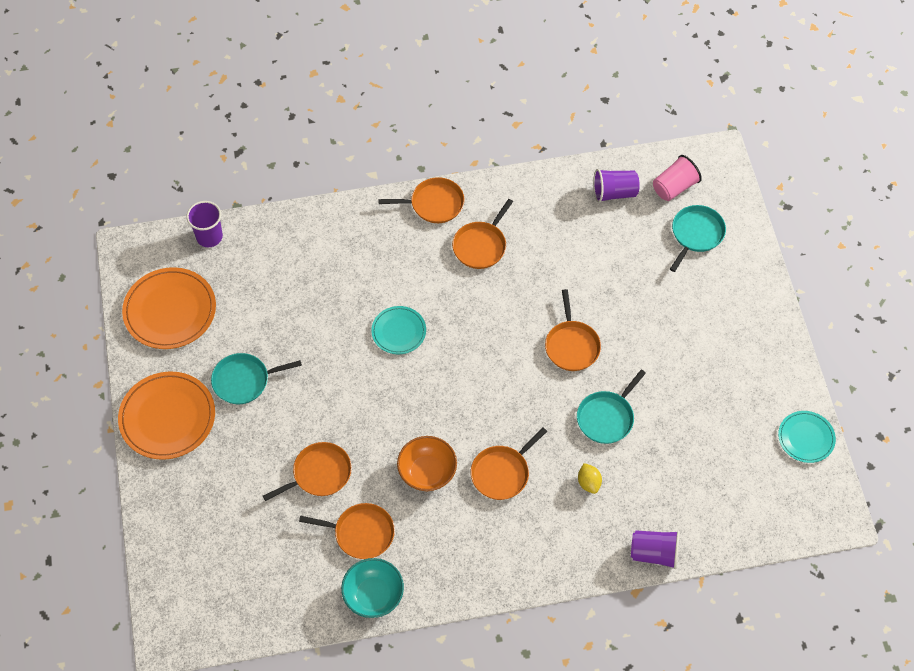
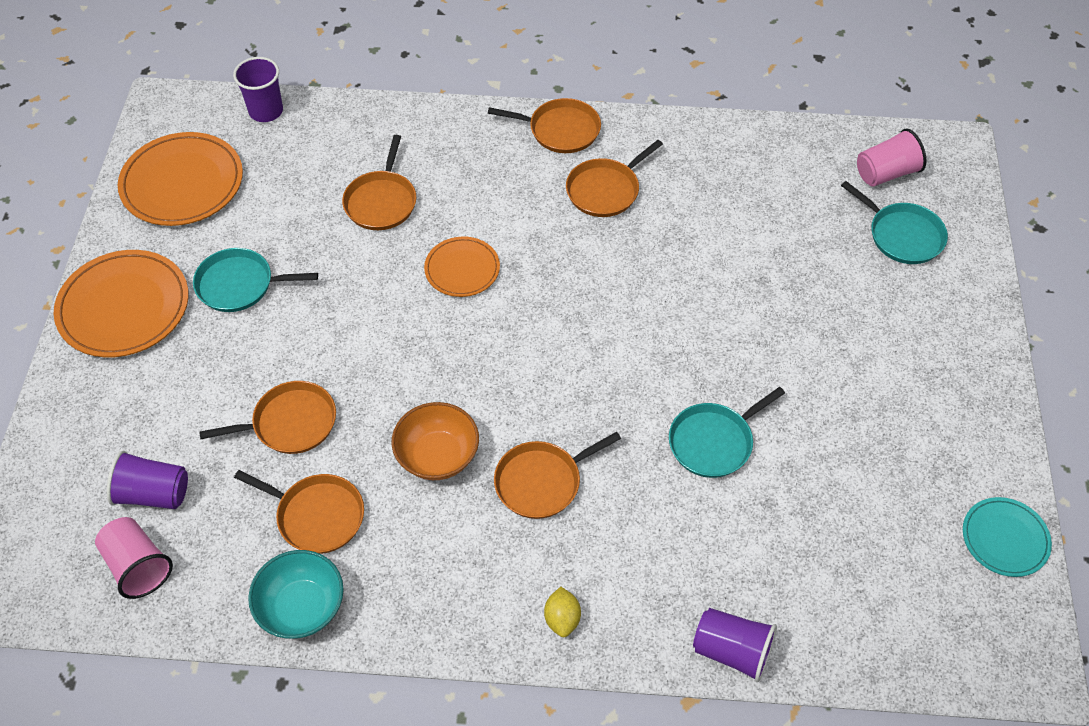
camera: 15 degrees right, 5 degrees down
(255, 596) = (138, 566): none -> pink cup
(398, 331) = (462, 269): turquoise plate -> orange plate
(571, 345) = (691, 337): orange pan -> orange pan (381, 201)
(589, 483) = (662, 525): yellow lemon -> yellow lemon (562, 619)
(614, 193) = (802, 164): purple cup -> purple cup (153, 494)
(696, 234) = (902, 235): turquoise pan -> turquoise pan turned 90 degrees clockwise

